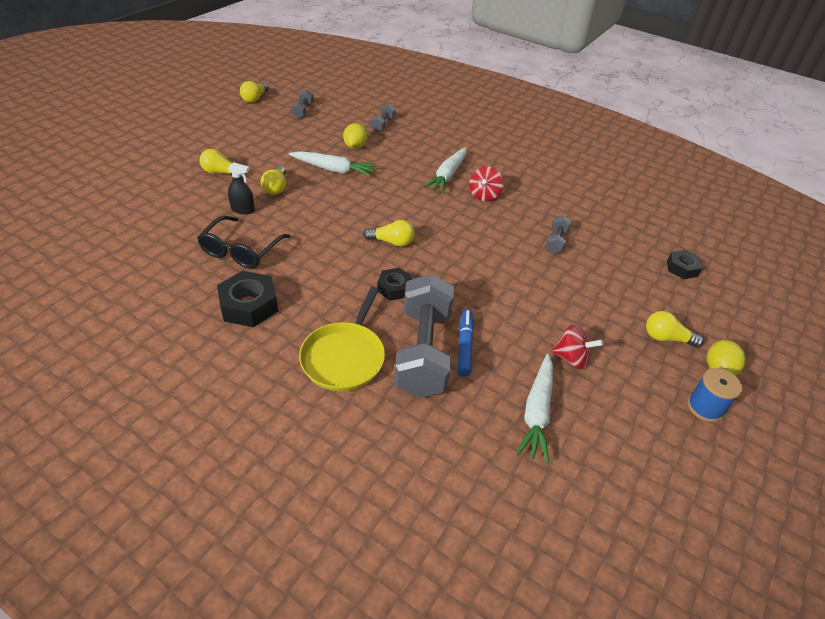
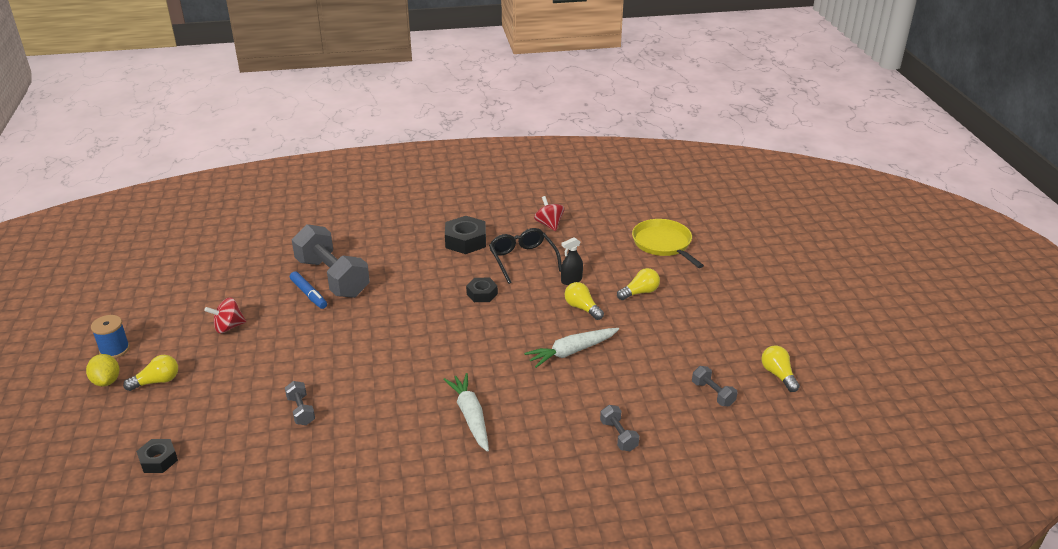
camera: 140 degrees right, 10 degrees down
(344, 357) = (375, 251): yellow pan -> yellow pan (663, 244)
(355, 146) = (596, 388): yellow lemon -> none
(392, 242) = (436, 325): yellow light bulb -> none
(394, 288) = (393, 298): black nut -> black nut (482, 294)
(484, 195) = (412, 417): red spinning top -> red spinning top (549, 224)
(537, 412) = (234, 288): white carrot -> none

